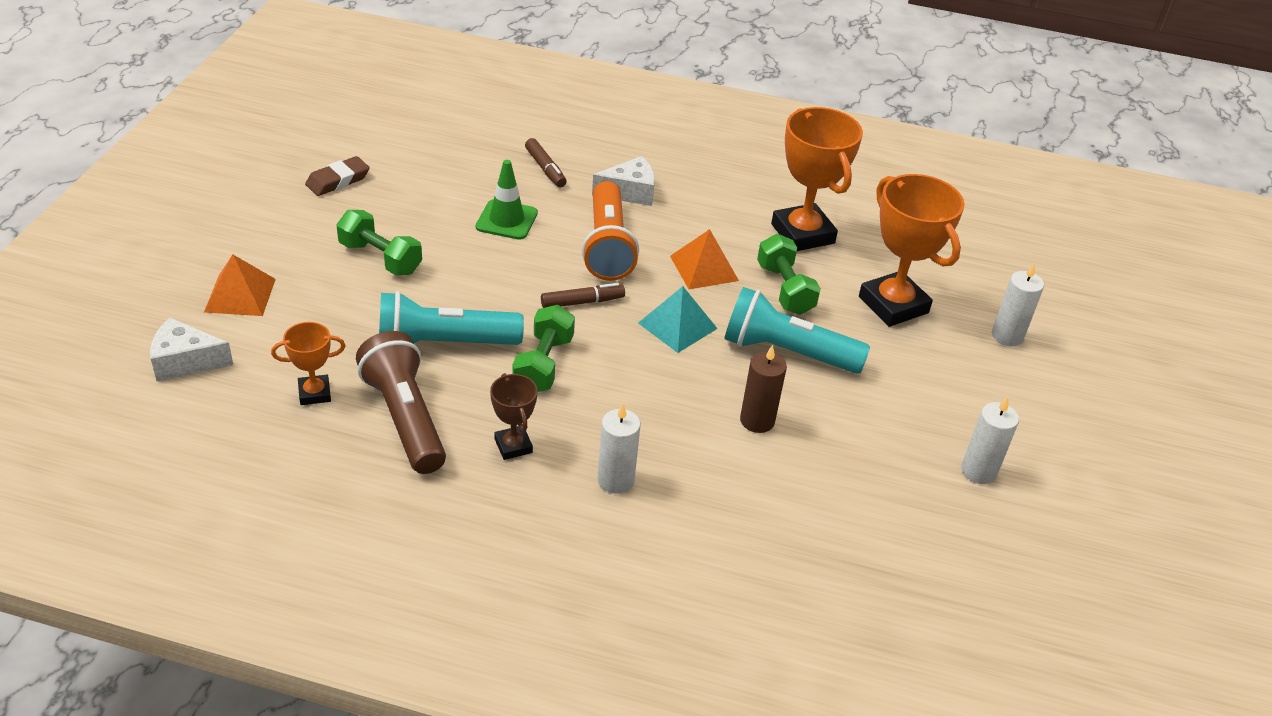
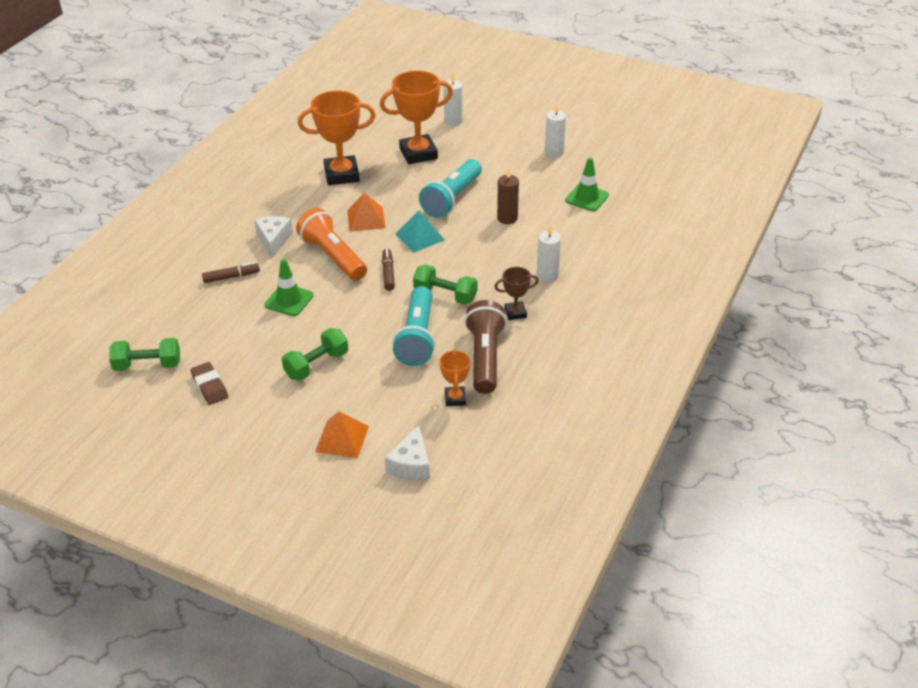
camera: 75 degrees left, 0 degrees up
(405, 418) = (485, 357): brown flashlight -> brown flashlight turned 105 degrees clockwise
(607, 247) = (333, 257): orange flashlight -> orange flashlight turned 135 degrees counterclockwise
(785, 289) = (394, 190): green dumbbell -> green dumbbell (147, 365)
(855, 524) = (587, 198): none -> green traffic cone

